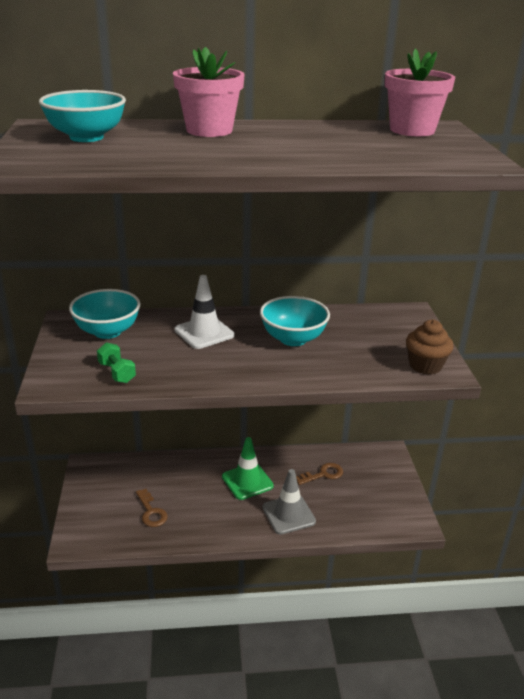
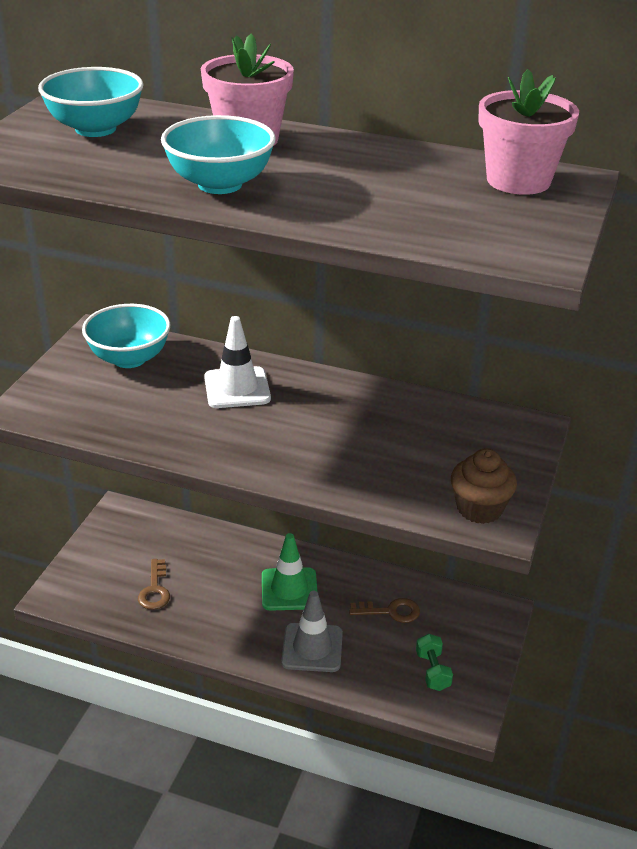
camera: 25 degrees right, 5 degrees up
(117, 373) = (100, 414): green dumbbell -> green dumbbell (432, 671)
(293, 339) = (338, 425): turquoise bowl -> turquoise bowl (220, 184)

